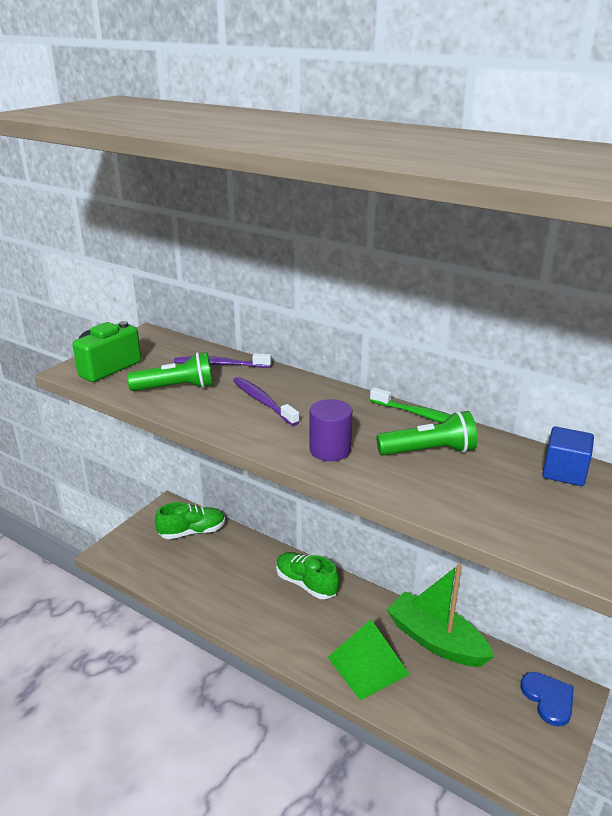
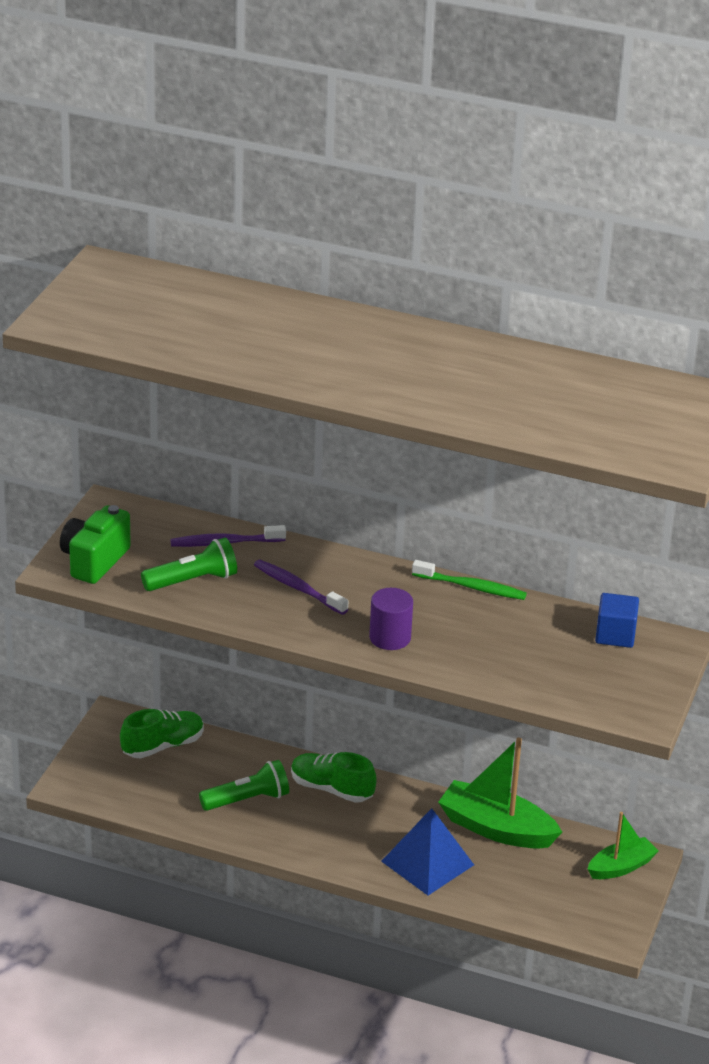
camera: 15 degrees left, 5 degrees up
(367, 665) = (427, 863): green pyramid -> blue pyramid
(429, 451) = (486, 627): green flashlight -> green flashlight (247, 799)
(548, 699) = (621, 867): blue heart -> green boat

